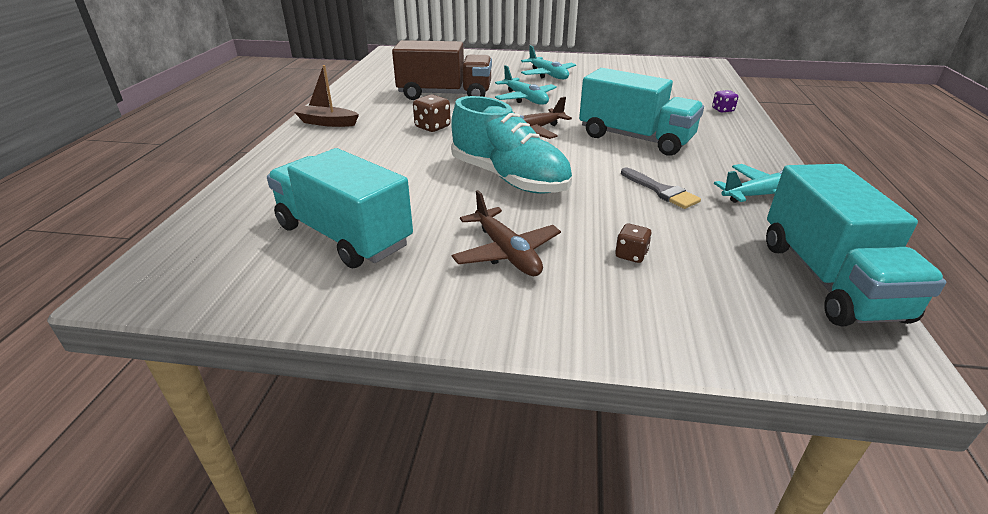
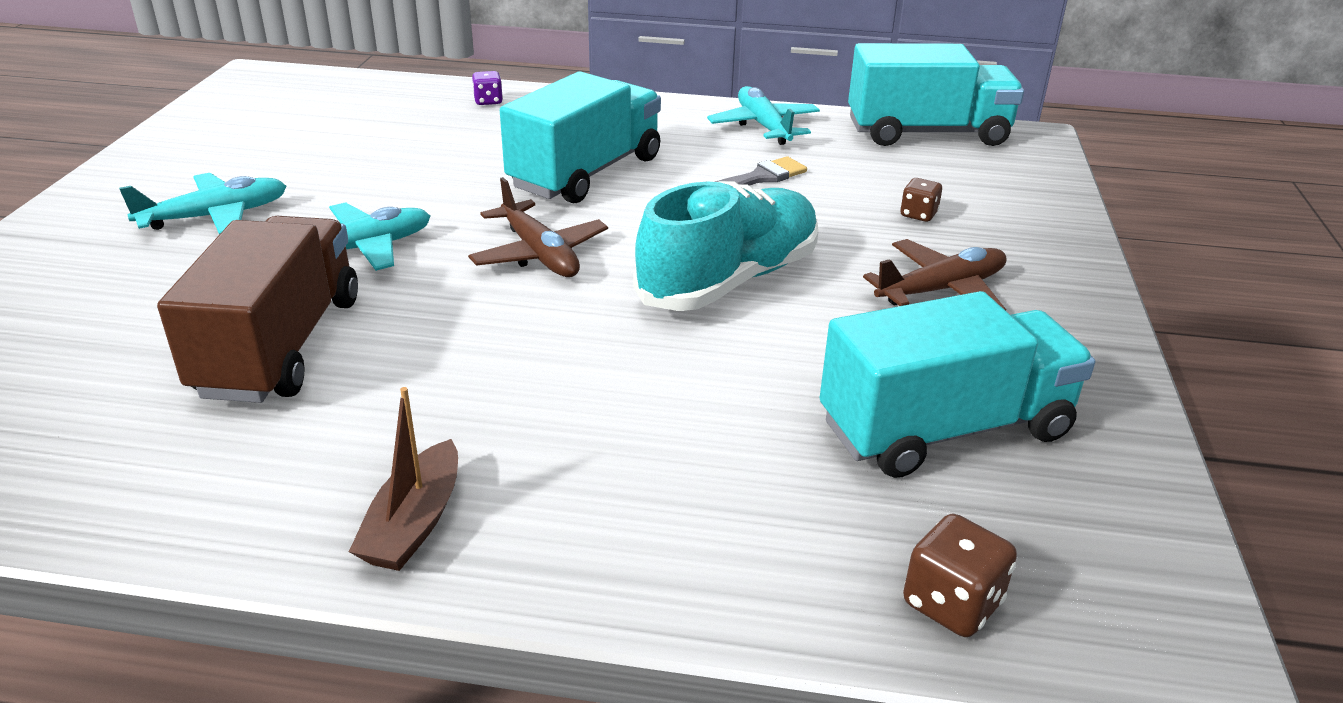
camera: 90 degrees left, 0 degrees up
(344, 236) = (944, 429): turquoise truck -> turquoise truck turned 150 degrees counterclockwise
(432, 127) = (490, 358): brown dice -> brown dice (951, 604)

